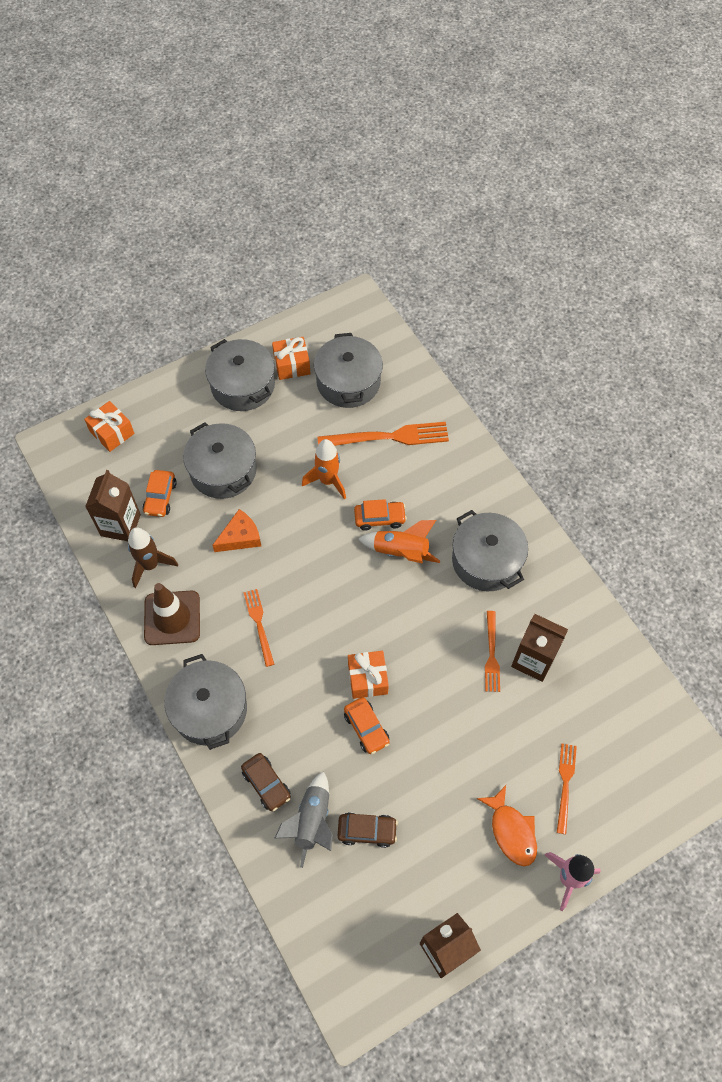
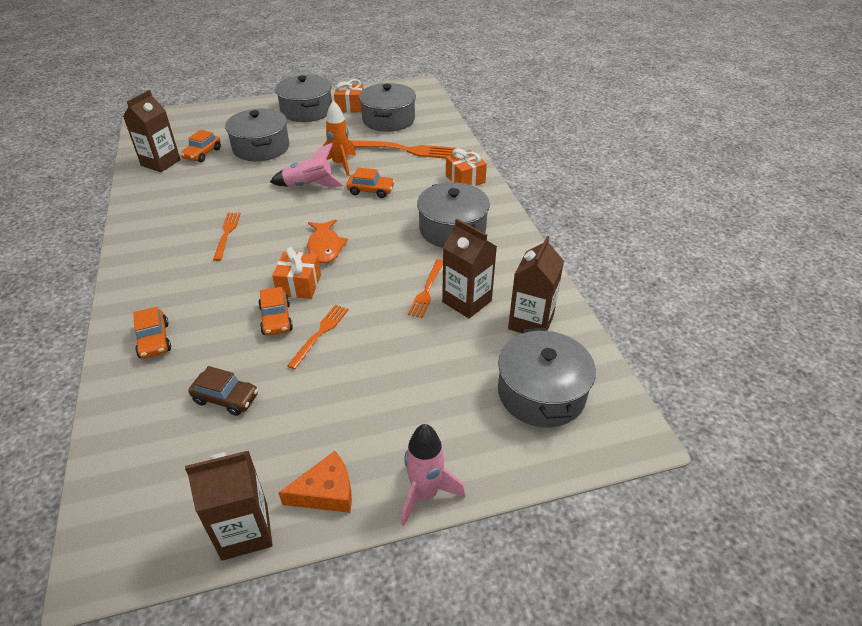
camera: 15 degrees right, 20 degrees down
(112, 432) = (193, 119): orange gift -> orange gift (465, 179)
(150, 565) = (165, 186): brown rocket -> none
(172, 618) = (158, 218): brown traffic cone -> none
(209, 709) = (143, 279): grey pot -> grey pot (541, 393)
(240, 537) = (248, 183): orange cheese -> orange cheese (326, 492)
(266, 784) = (154, 340): brown car -> orange car
(309, 526) = (309, 186): none -> pink rocket
(312, 822) = (176, 378): grey rocket -> none
(401, 552) = (378, 212): orange rocket -> none
(511, 831) = (379, 433): orange fish -> orange fish (325, 247)
(565, 784) = (458, 405): orange fork -> orange fork (320, 334)
(598, 672) = (531, 322): none -> brown carton

